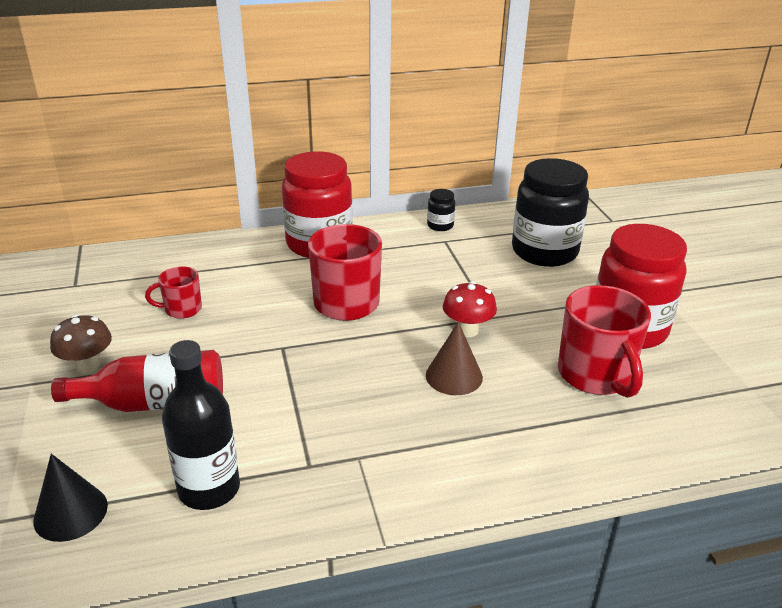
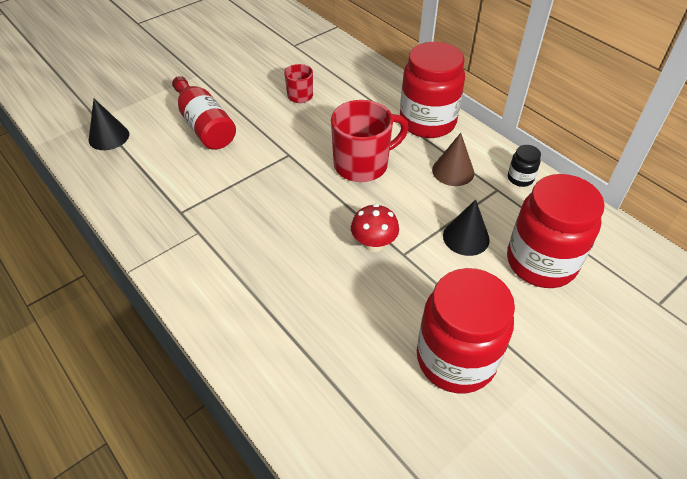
camera: 65 degrees right, 15 degrees up
(87, 366) = (223, 86): brown mushroom -> none
(209, 489) = (144, 178): black bottle -> none
(454, 376) = (310, 254): brown cone -> brown cone (453, 171)
(493, 276) = (466, 237): none -> black cone
(544, 251) = (541, 262): black jar -> red jar
(595, 375) = (366, 347): red mug -> none

